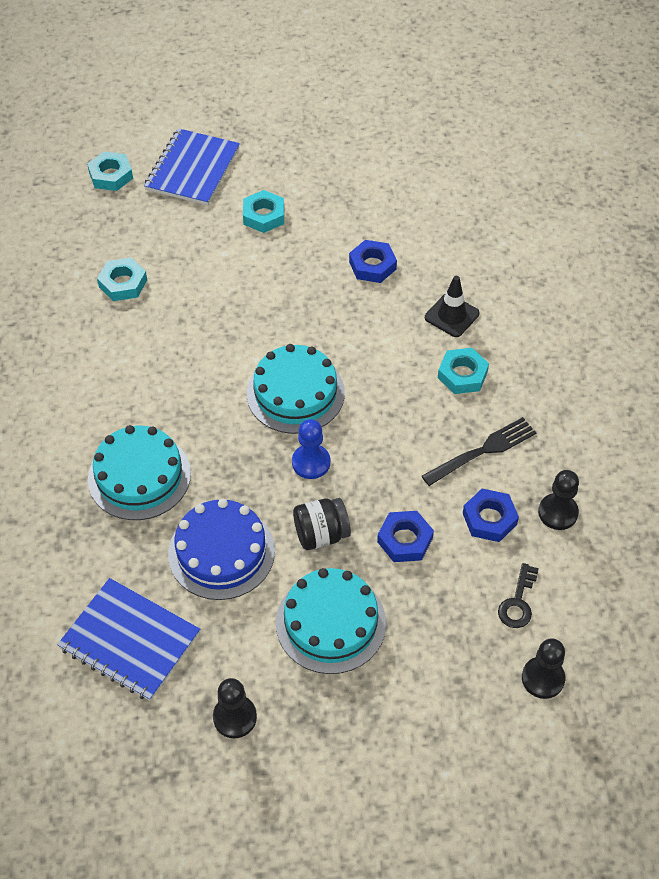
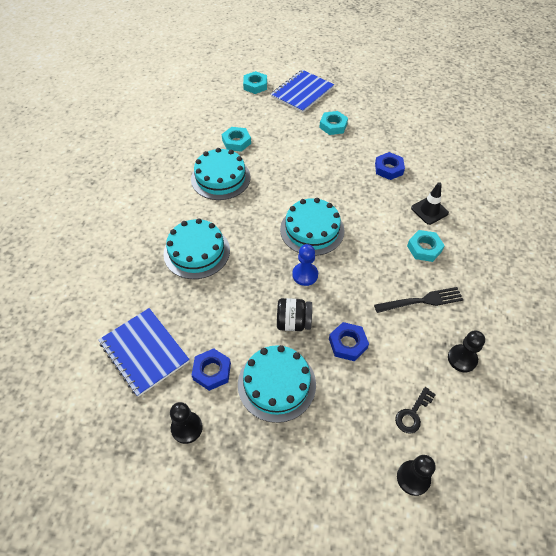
camera: 20 degrees right, 0 degrees up
(124, 350) = (220, 178): none -> turquoise cake
(221, 552) = (225, 314): blue cake -> none
(489, 519) = (411, 348): blue nut -> blue nut (212, 371)

